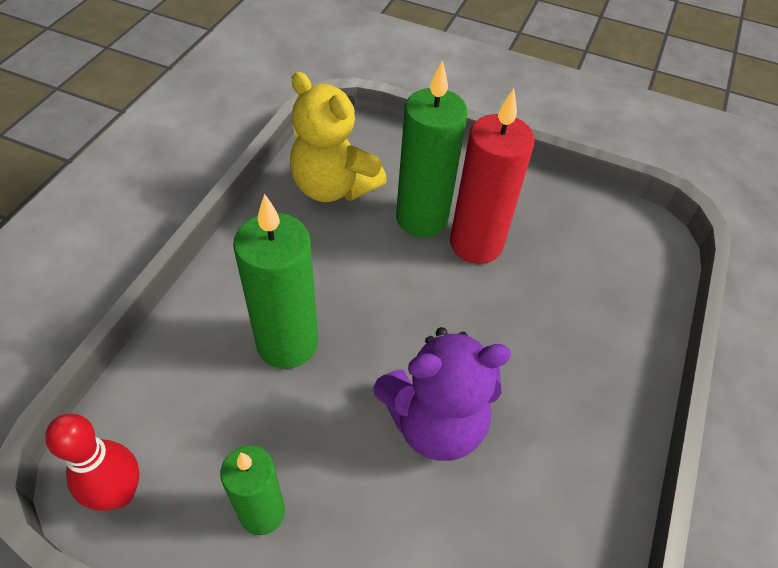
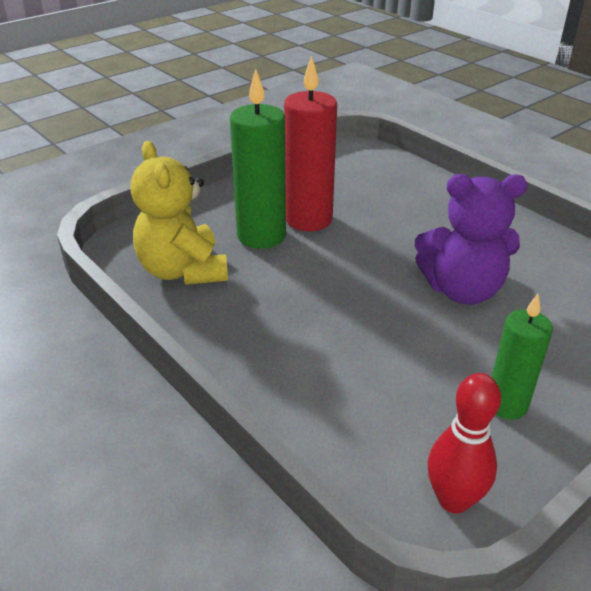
camera: 60 degrees left, 15 degrees down
(287, 343) = (344, 346): green candle -> none
(333, 187) = (183, 271): yellow teddy bear -> yellow teddy bear turned 90 degrees clockwise
(435, 422) = (462, 290): purple teddy bear -> purple teddy bear turned 75 degrees clockwise

